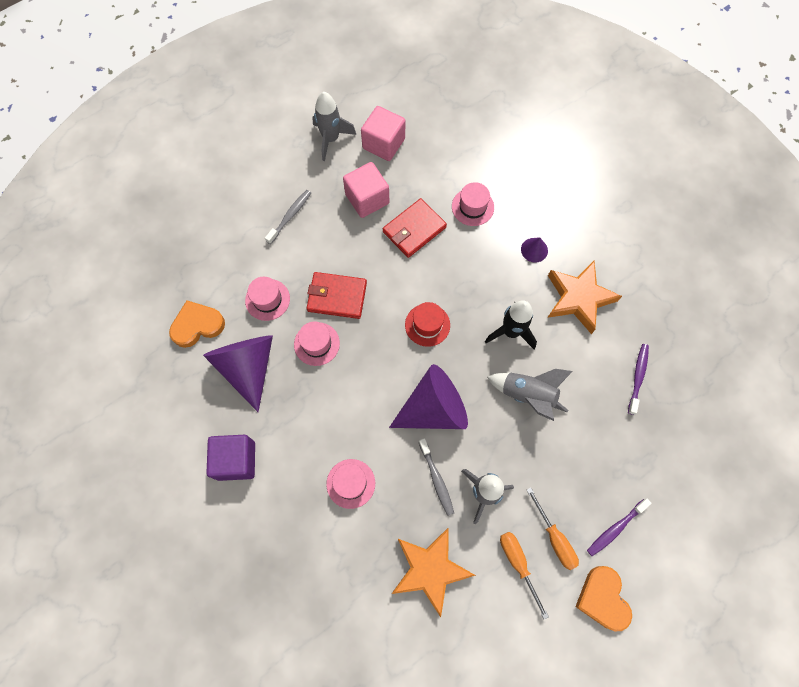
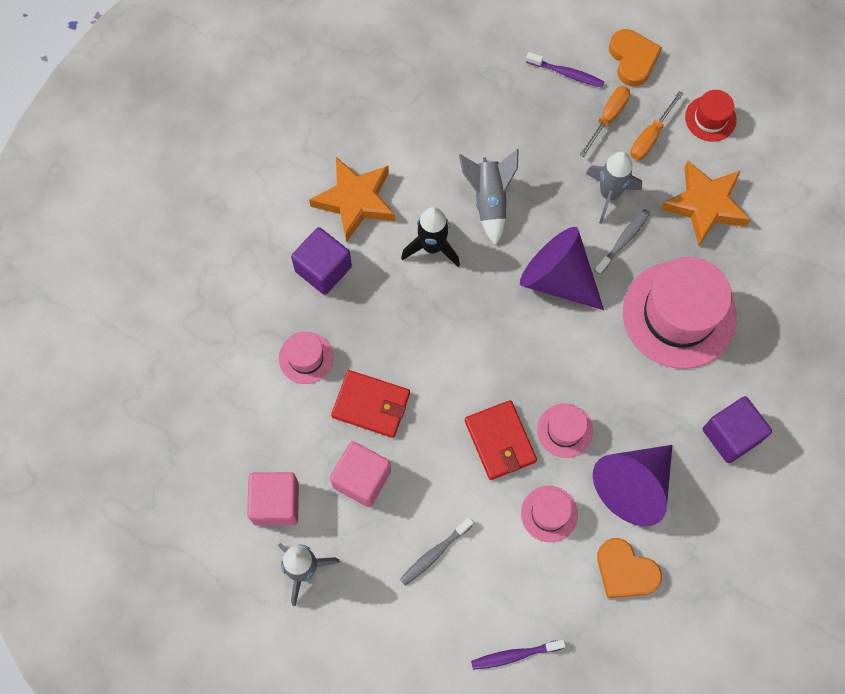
camera: 120 degrees left, 0 degrees up
(290, 216) = (434, 554): grey toothbrush -> grey toothbrush turned 45 degrees counterclockwise
(351, 483) = (679, 314): pink hat -> pink hat, size x2.10
(427, 325) = (474, 331): red hat -> red hat (710, 118)
(534, 250) = (323, 269): purple cone -> purple cube
(602, 598) = (633, 59): orange heart -> orange heart turned 60 degrees counterclockwise
(638, 377) = (409, 113): purple toothbrush -> purple toothbrush (514, 655)

